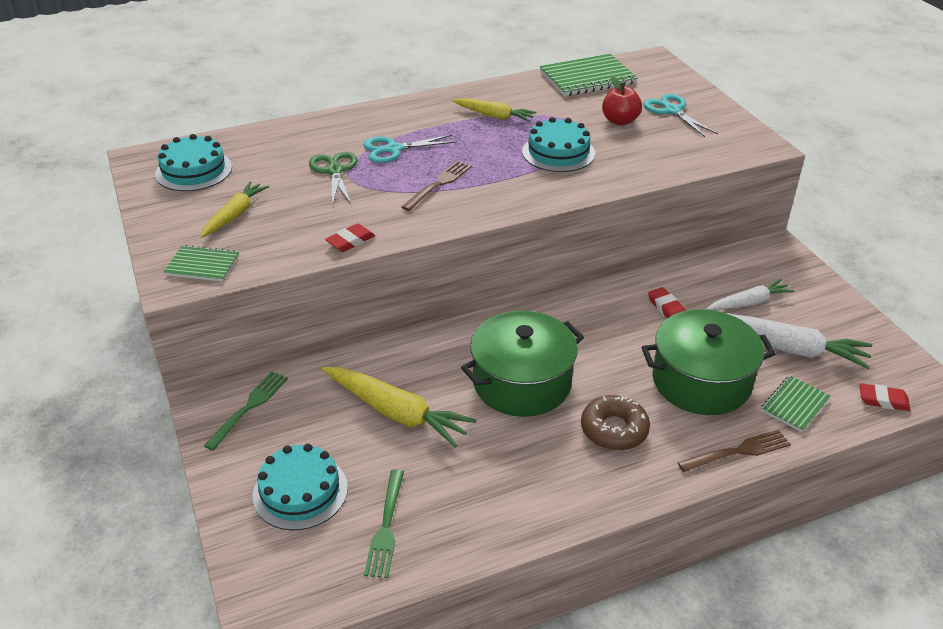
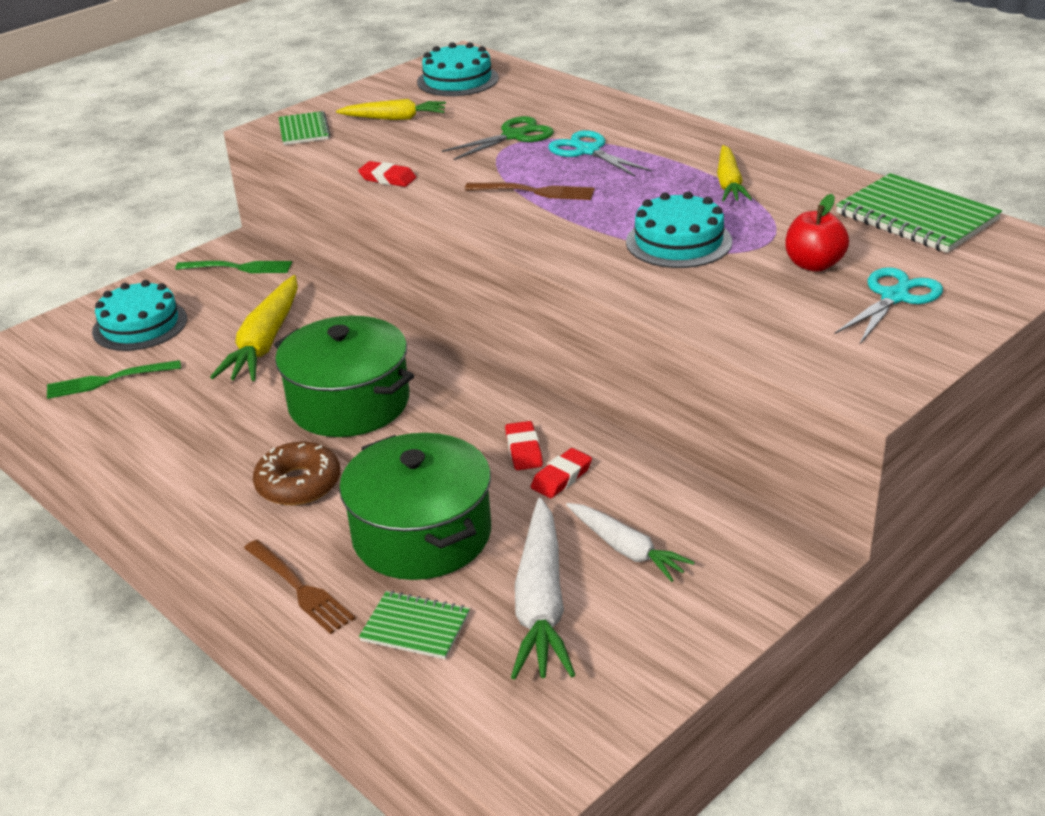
camera: 70 degrees right, 5 degrees down
(883, 400) = (472, 720): red eraser -> red eraser (524, 450)

